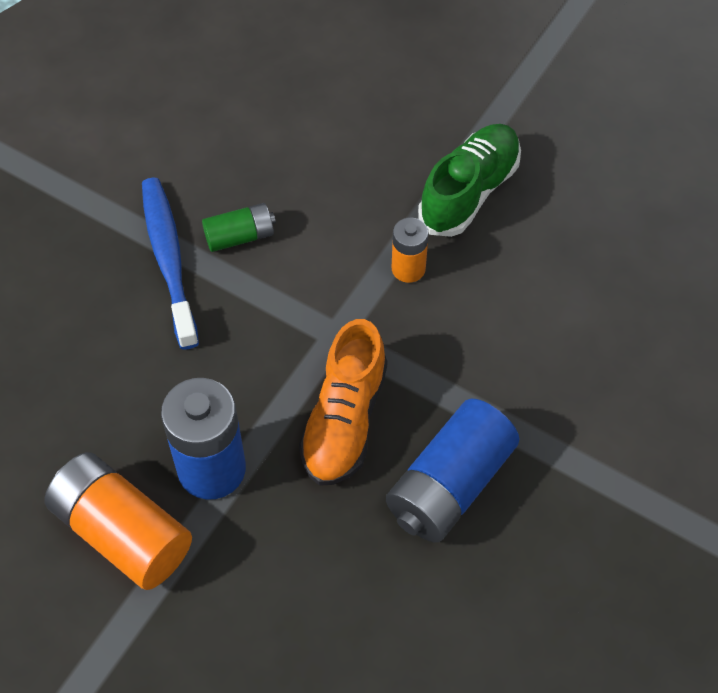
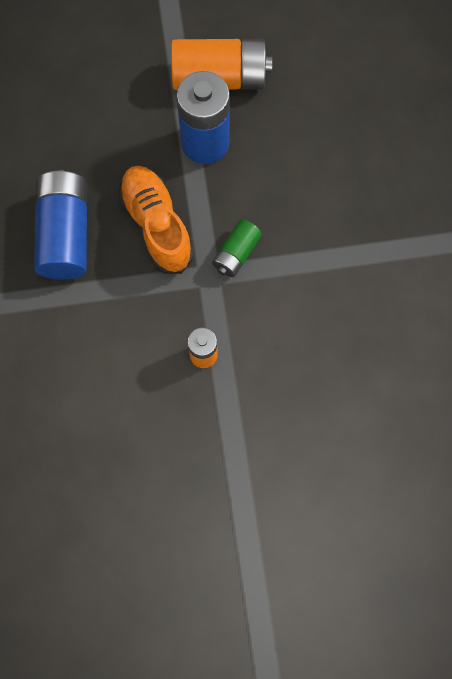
camera: 140 degrees right, 15 degrees up
(169, 259) = (354, 243): blue toothbrush -> none
(240, 236) = (328, 293): green battery -> green battery (236, 253)
(469, 191) = (212, 448): green shoe -> none

